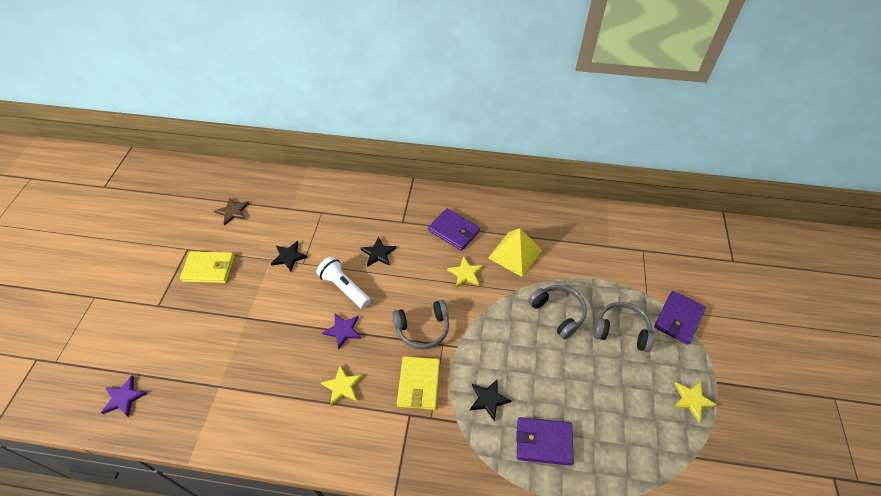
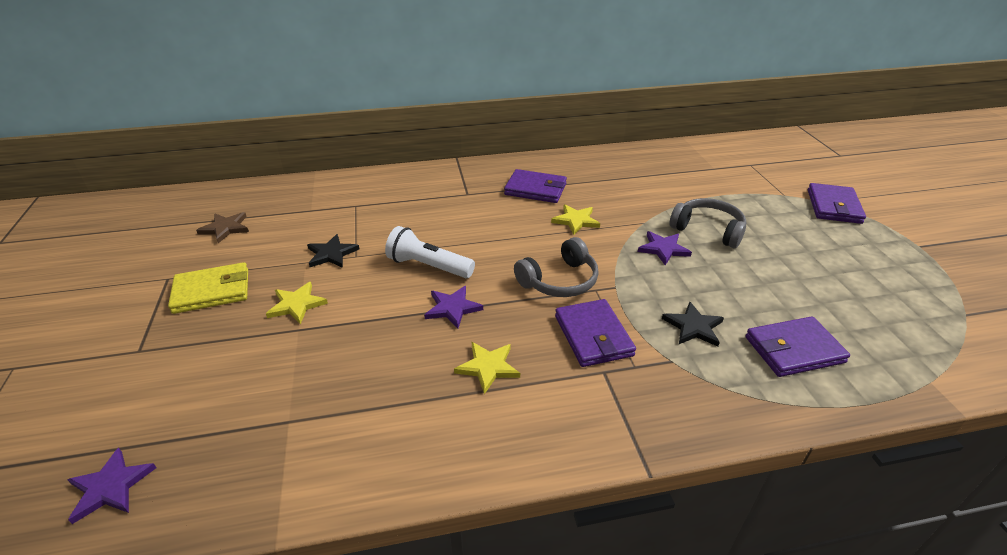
camera: 20 degrees left, 15 degrees down
(378, 253) = (454, 226): black star -> none
(419, 384) = (593, 336): yellow wallet -> purple wallet
(512, 322) = (663, 249): none -> purple star
(514, 254) = (620, 193): yellow pyramid -> none
(621, 331) = (787, 229): grey headphones -> none
(692, 400) = (912, 267): yellow star -> yellow star (297, 304)

